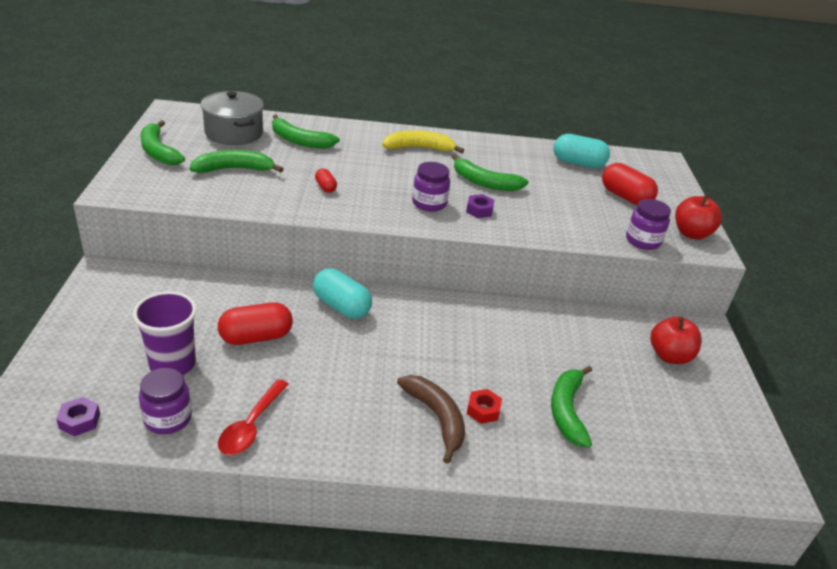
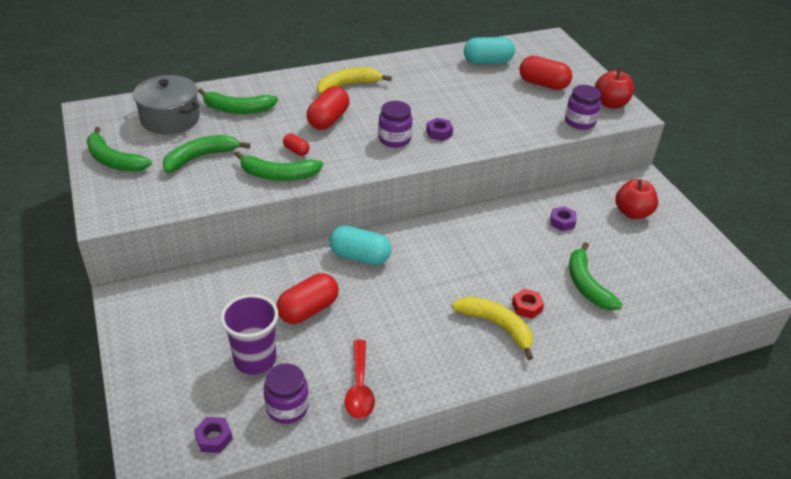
camera: 20 degrees left, 5 degrees up
(377, 170) = (328, 120): none -> red capsule
(436, 418) = (496, 326): brown banana -> yellow banana
(484, 182) = (425, 104): green banana -> green banana (278, 175)
(580, 340) = (562, 222): none -> purple nut

